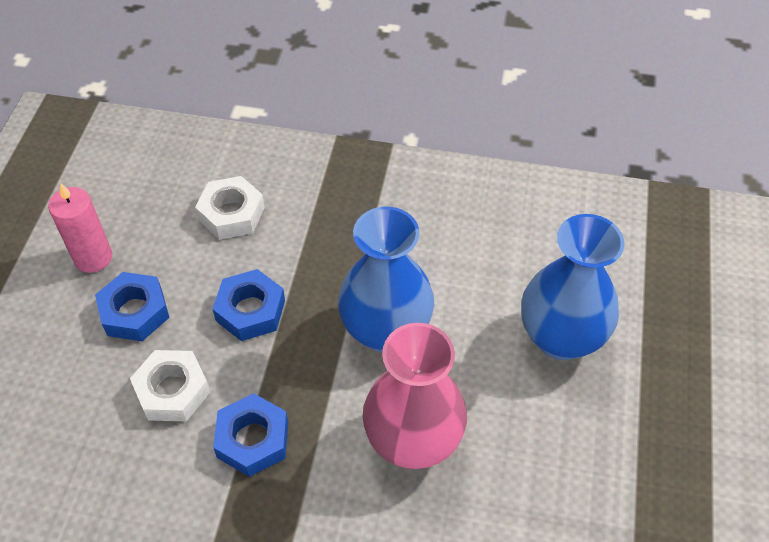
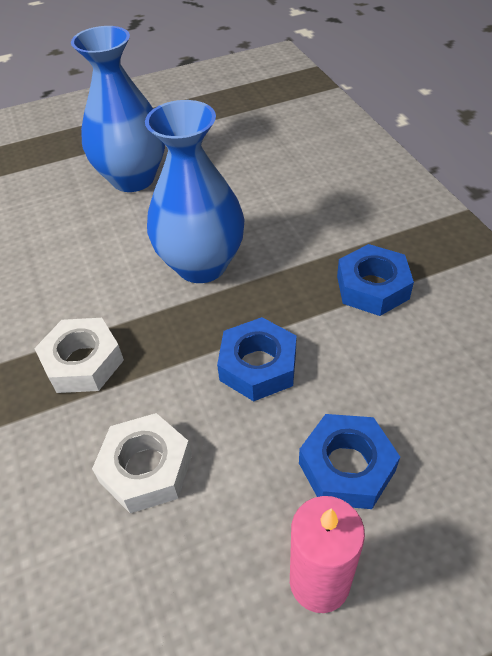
camera: 120 degrees left, 5 degrees down
(172, 391) = (390, 368): white nut -> white nut (83, 362)
(413, 441) = (283, 207): pink vase -> none

